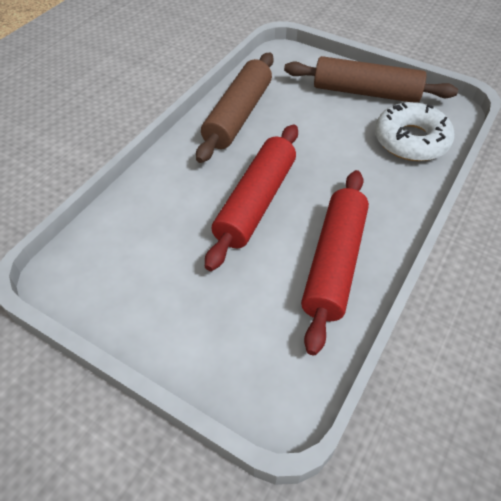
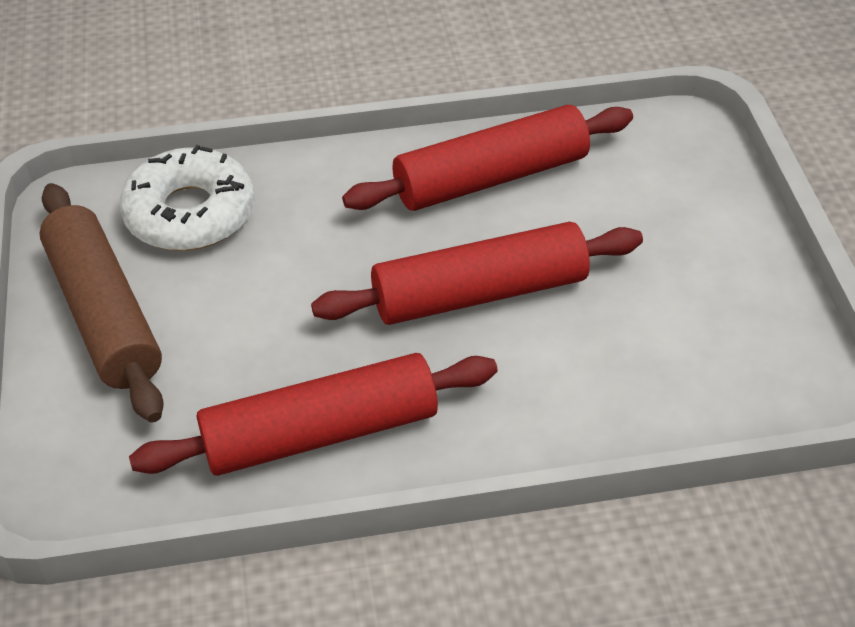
camera: 130 degrees left, 5 degrees down
(238, 115) = (320, 433): brown rolling pin -> red rolling pin

